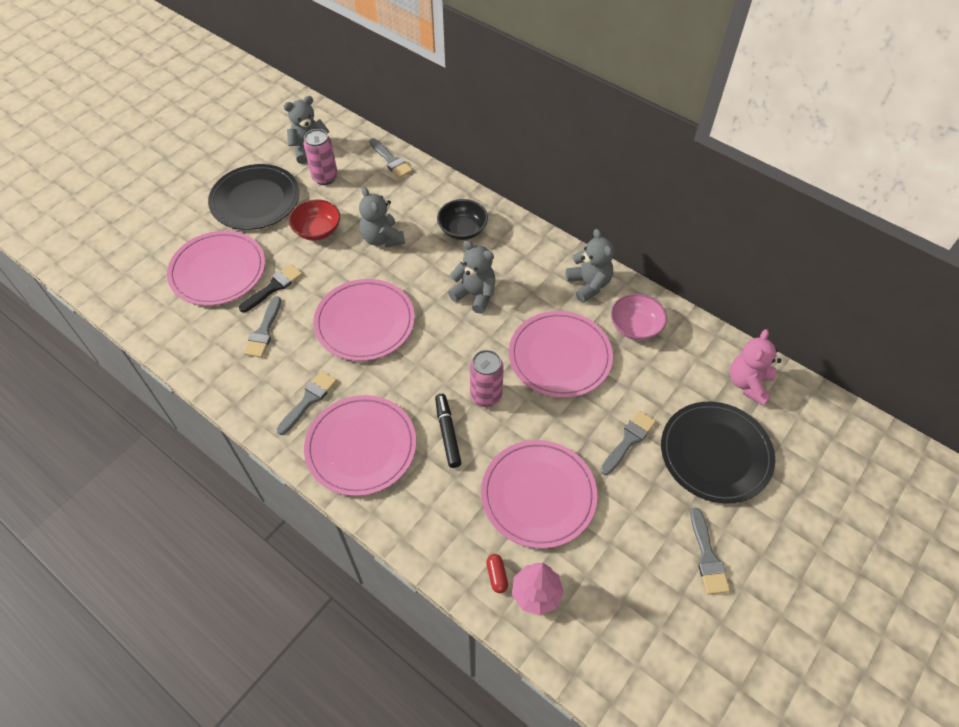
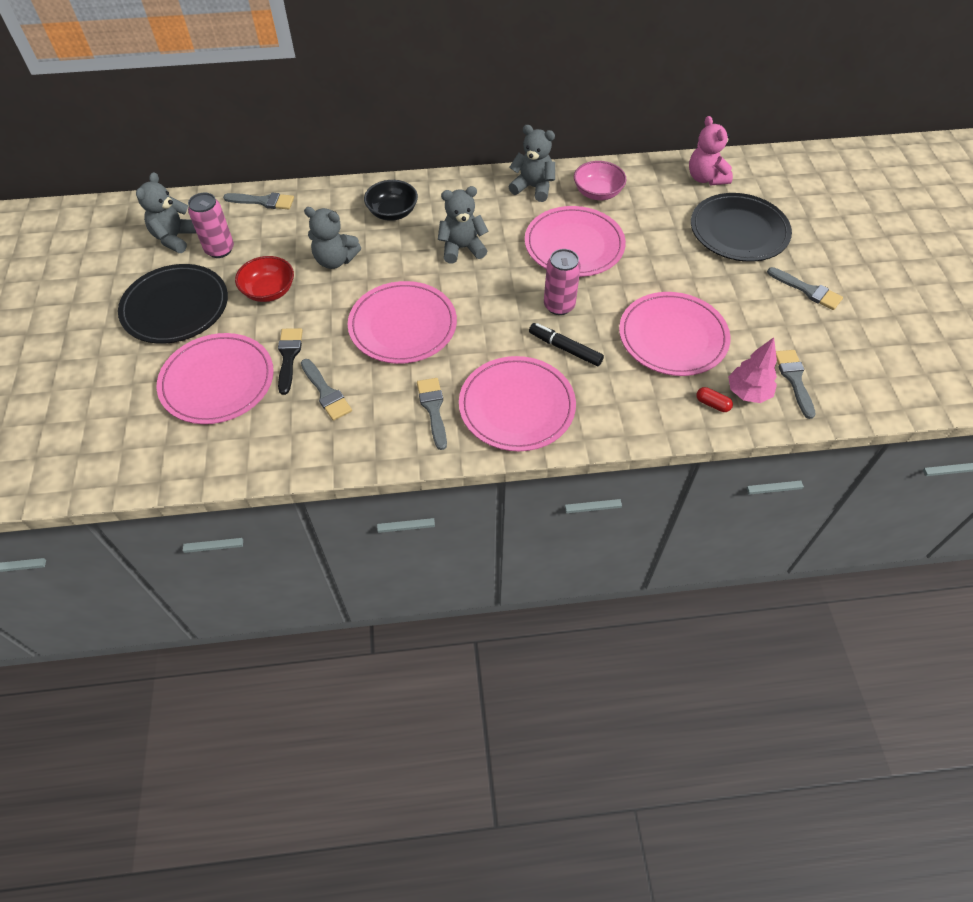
camera: 45 degrees left, 0 degrees up
(628, 440) = (682, 262): grey brush -> grey brush (794, 379)

